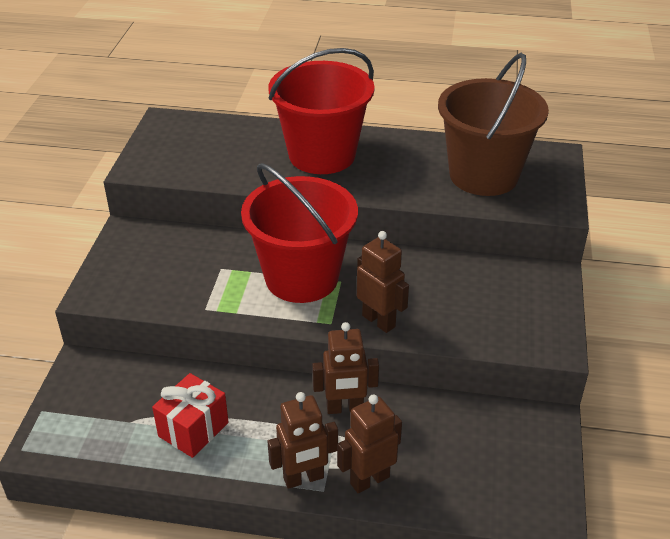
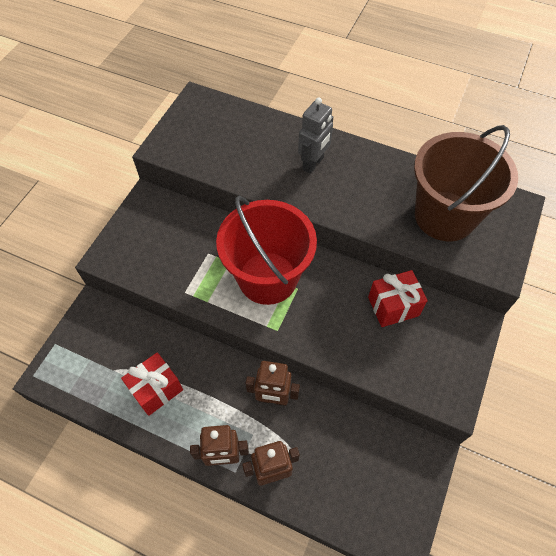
camera: 15 degrees right, 20 degrees up
(322, 155) = (313, 164): red bucket -> grey robot
(379, 321) = (316, 337): brown robot -> none
(456, 277) = (393, 306): none -> red gift

